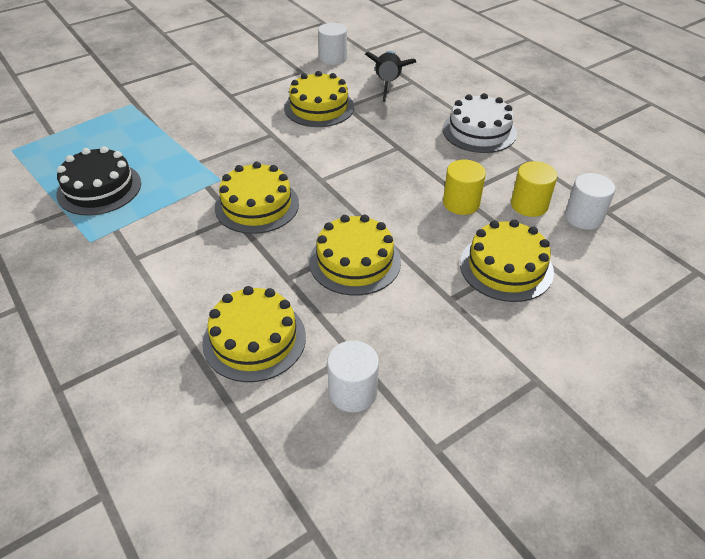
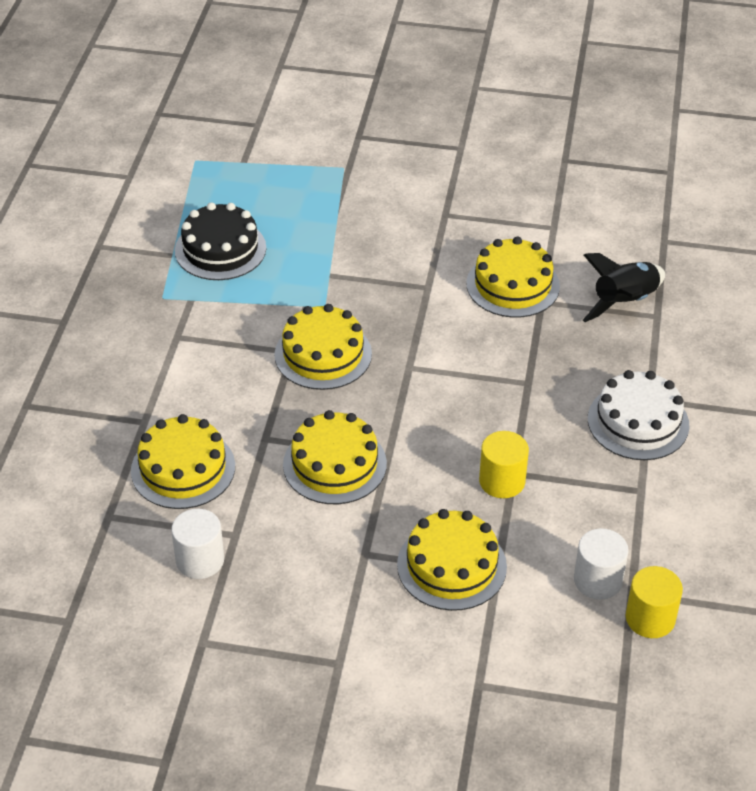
camera: 45 degrees right, 0 degrees up
(333, 58) = (611, 230): white cylinder -> none
(529, 205) = (564, 530): yellow cylinder -> yellow cylinder (650, 618)

